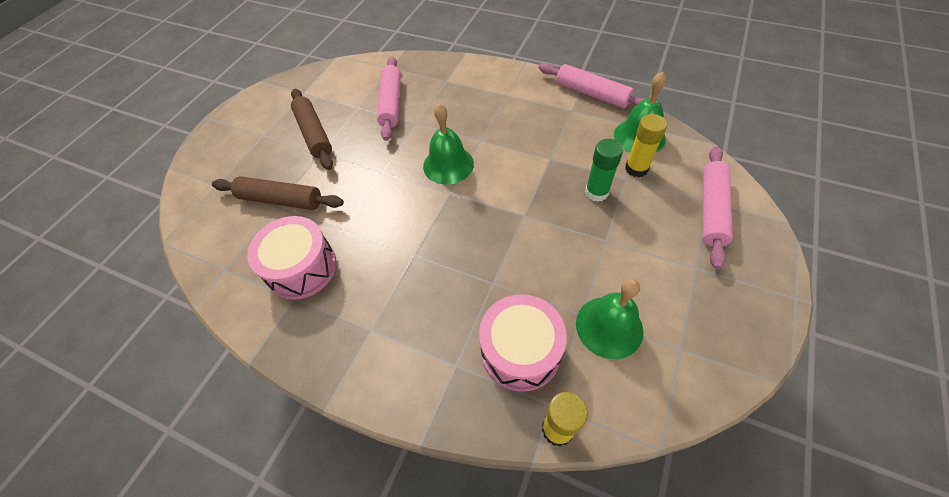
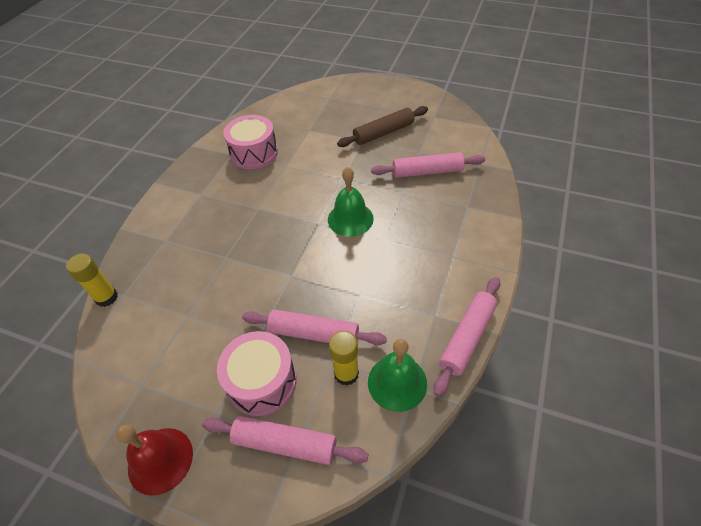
camera: 85 degrees right, 5 degrees down
(281, 200) = (314, 130): brown rolling pin -> none
(520, 351) = (166, 276): pink drum -> pink drum (262, 381)
(596, 192) = (314, 333): green glue stick -> pink rolling pin
(609, 327) = (172, 334): green bell -> none
(756, 312) = (160, 460): none -> red bell

